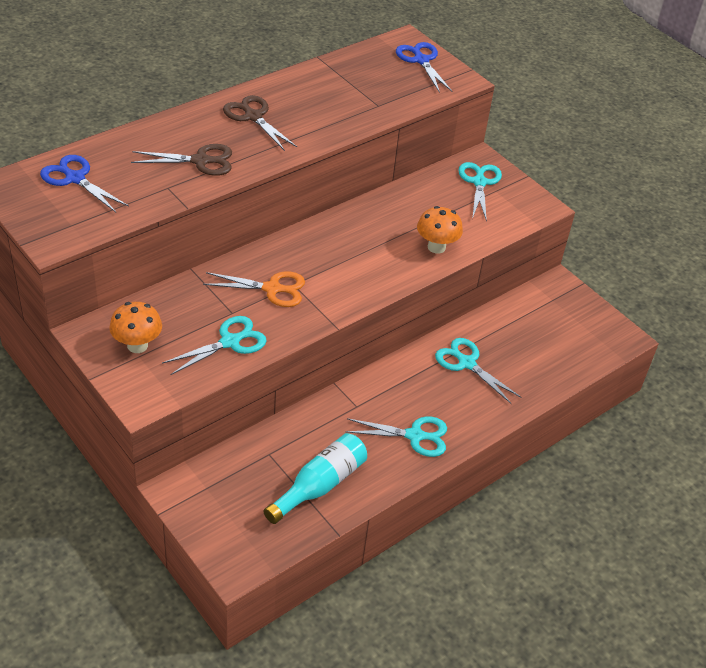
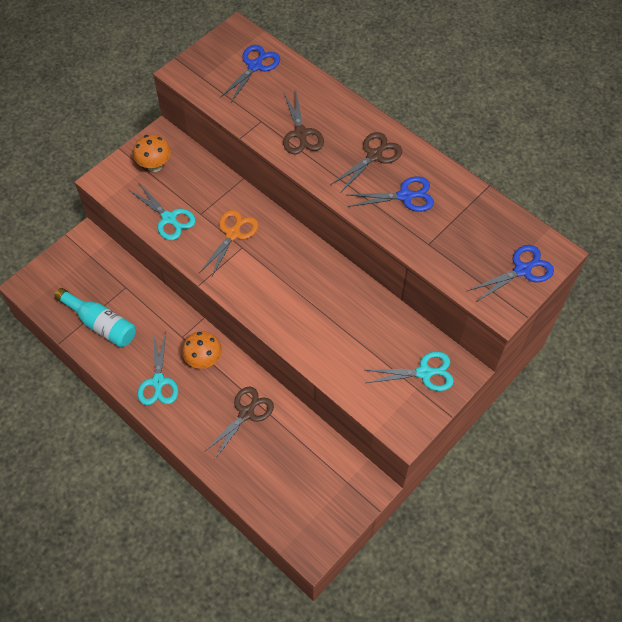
camera: 85 degrees right, 15 degrees up
(272, 289) = (233, 234): orange scissors -> orange scissors turned 150 degrees counterclockwise
(314, 107) = (405, 196): none -> blue scissors
(436, 247) = (317, 345): orange mushroom -> orange mushroom (204, 360)
(467, 363) = (246, 413): turquoise scissors -> brown scissors

